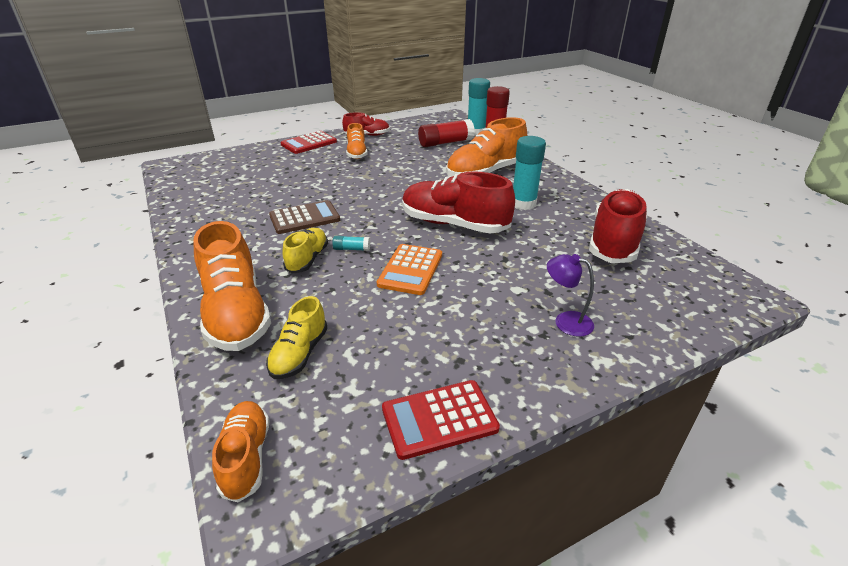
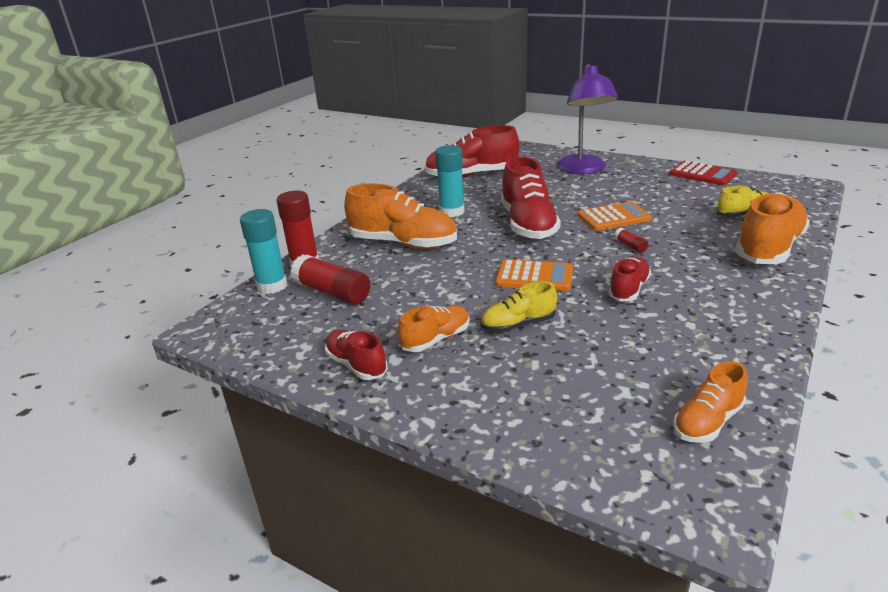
camera: 120 degrees left, 5 degrees down
(246, 457) = (808, 198): orange shoe -> orange shoe (707, 421)
(304, 218) = (628, 289): brown calculator -> red shoe
(307, 259) = (675, 256): yellow shoe -> yellow shoe (518, 325)
(309, 143) = (444, 405): red calculator -> none
(352, 249) = (630, 246): turquoise glue stick -> red glue stick
(372, 196) = (534, 277): none -> orange calculator
(565, 321) = (583, 169): purple lamp -> purple lamp, size x2.07

